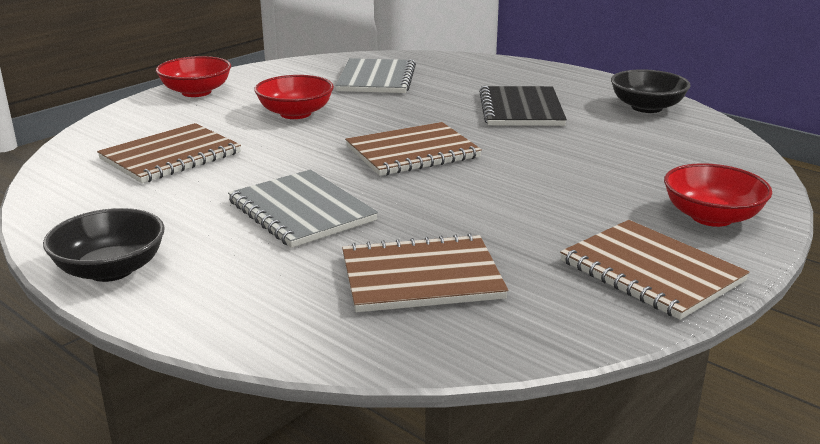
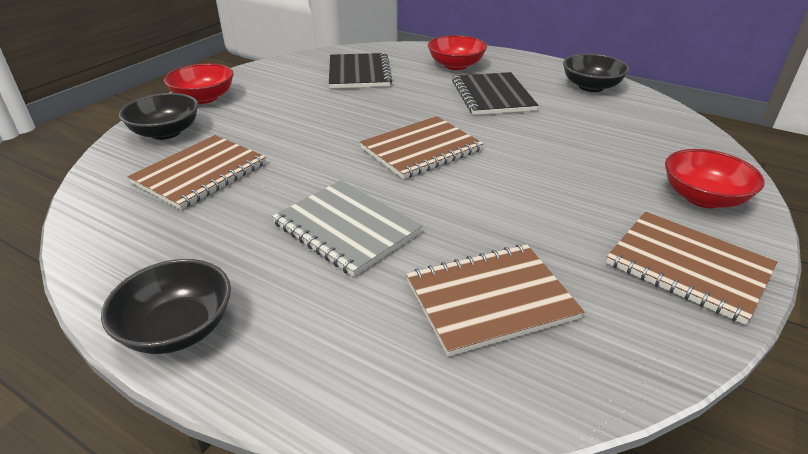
camera: 10 degrees left, 10 degrees up
(147, 120) = (166, 132): none -> black bowl
(295, 113) = (302, 115): red bowl -> red bowl (456, 65)
(376, 79) = (359, 73): grey notebook -> black notebook

